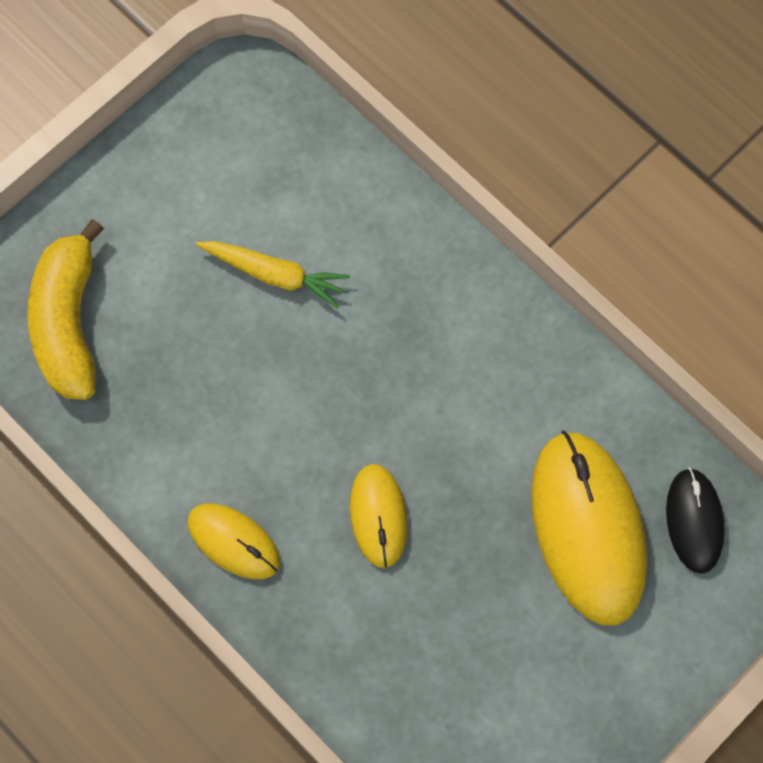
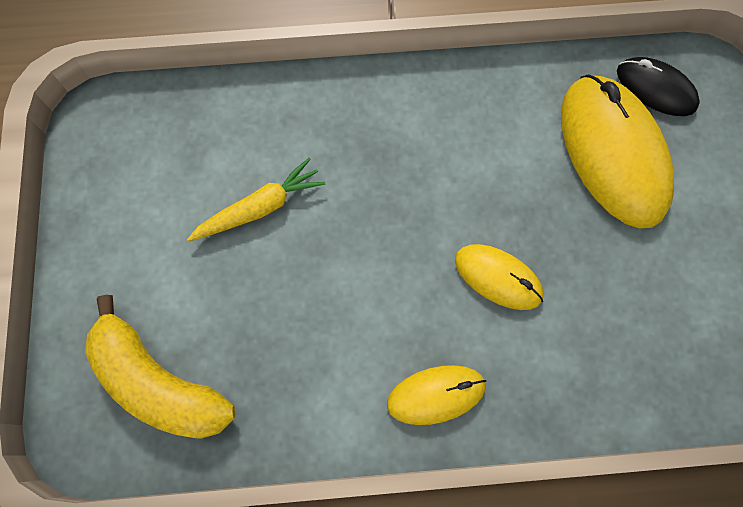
camera: 50 degrees left, 0 degrees up
(588, 528) = (612, 153): yellow mouse -> yellow mouse turned 45 degrees clockwise

